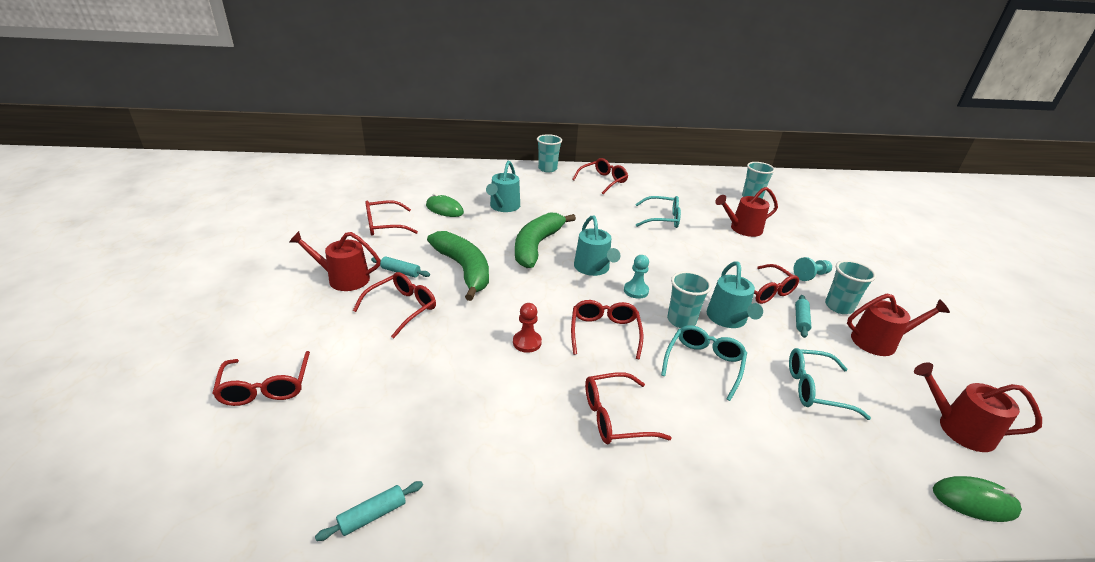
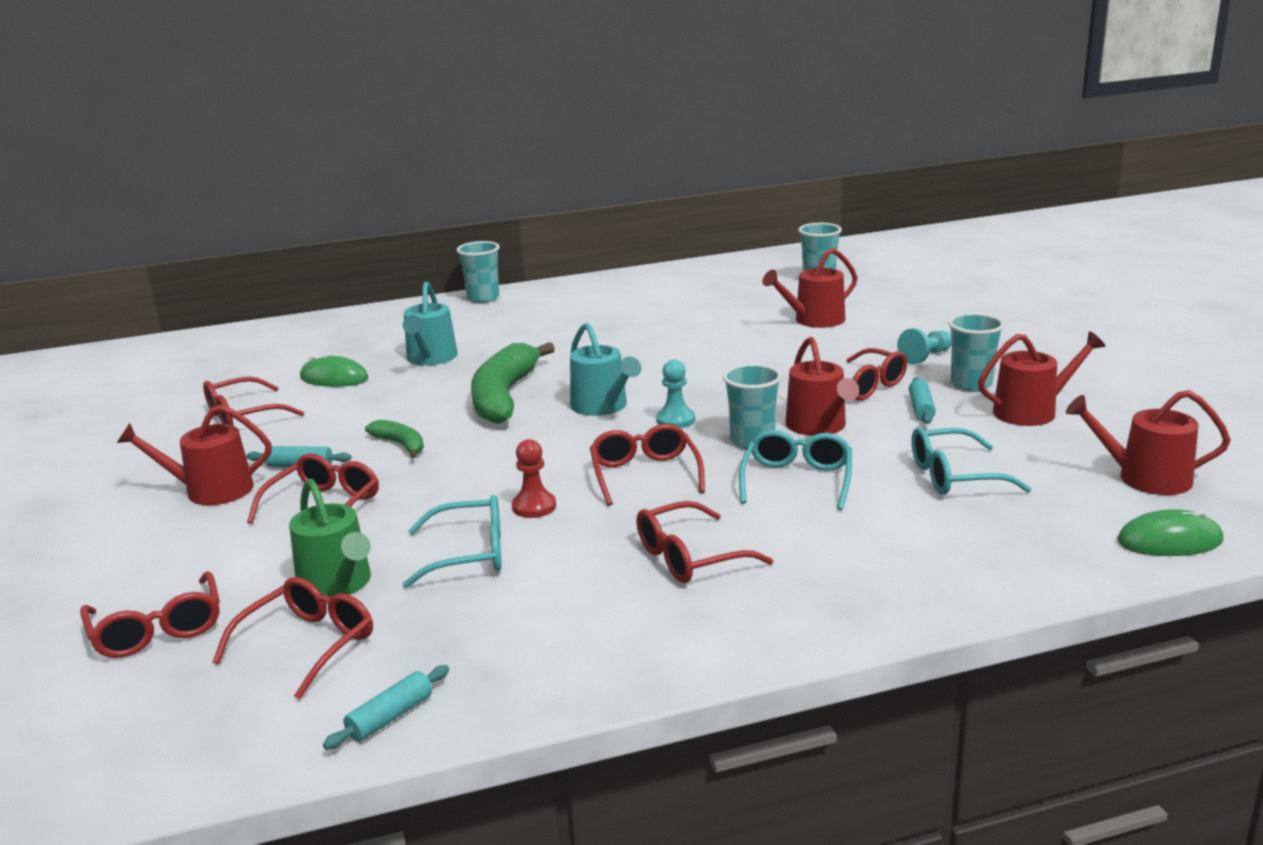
camera: 10 degrees left, 10 degrees down
(385, 378) = (338, 584): none -> green watering can
(464, 269) = (400, 444): green banana -> green banana, size x0.49
(603, 181) = (580, 298): red glasses -> red glasses (308, 644)
(662, 219) = (689, 329): turquoise glasses -> turquoise glasses (470, 554)
(728, 319) = (819, 426): turquoise watering can -> red watering can

